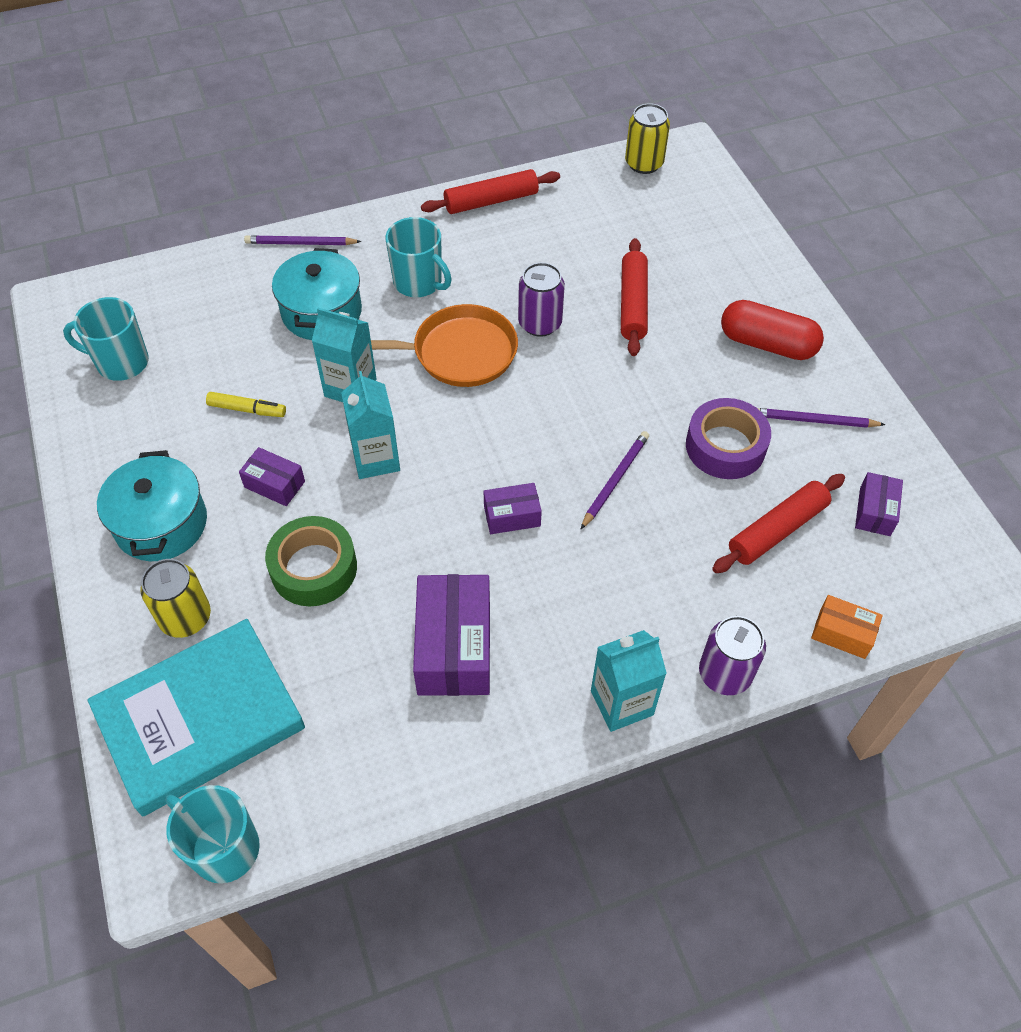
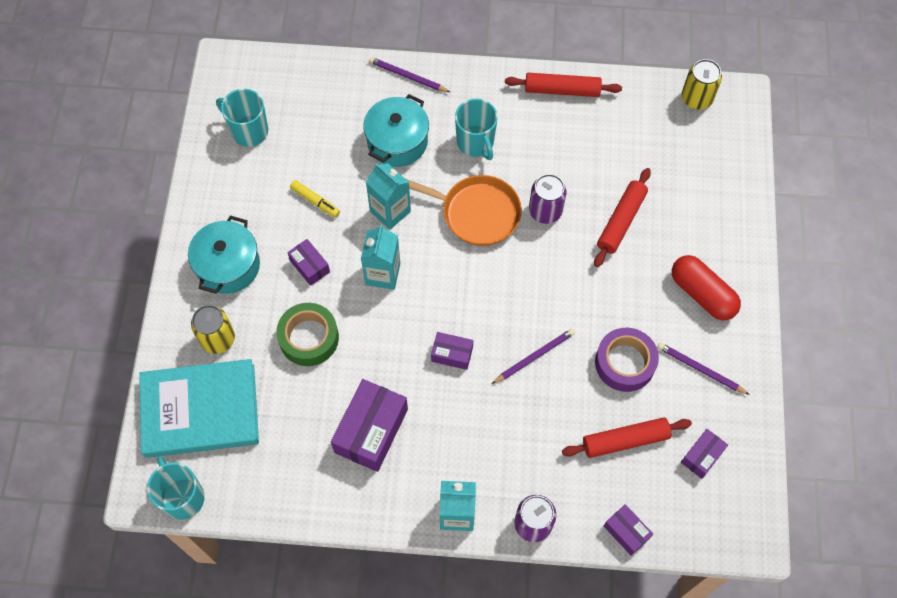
camera: 25 degrees right, 10 degrees up
(842, 633) = (626, 532): orange box -> purple box

